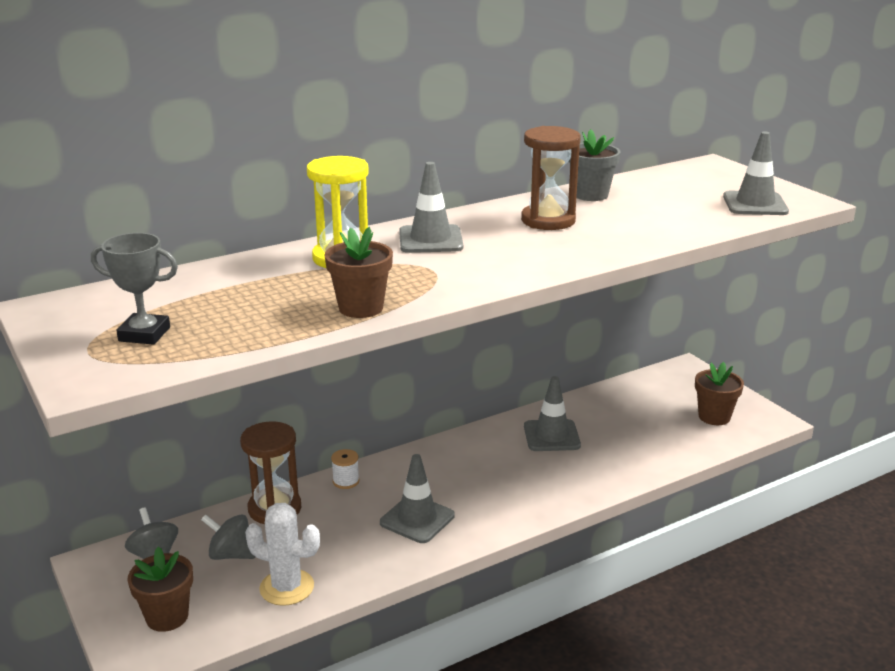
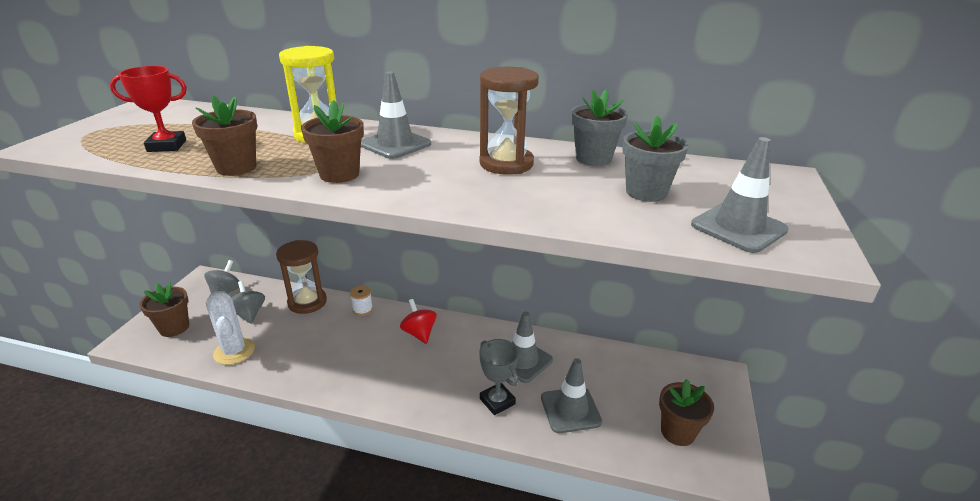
camera: 45 degrees right, 5 degrees up
(144, 334) = (129, 134): grey trophy -> grey trophy (497, 401)
(230, 324) = (167, 146): none -> red trophy
(417, 519) = (353, 359): grey traffic cone -> grey traffic cone (570, 410)
(435, 467) = (419, 333): none -> red spinning top
(458, 276) = (339, 174): none -> brown flower pot
(670, 204) = (646, 192): none -> grey flower pot

